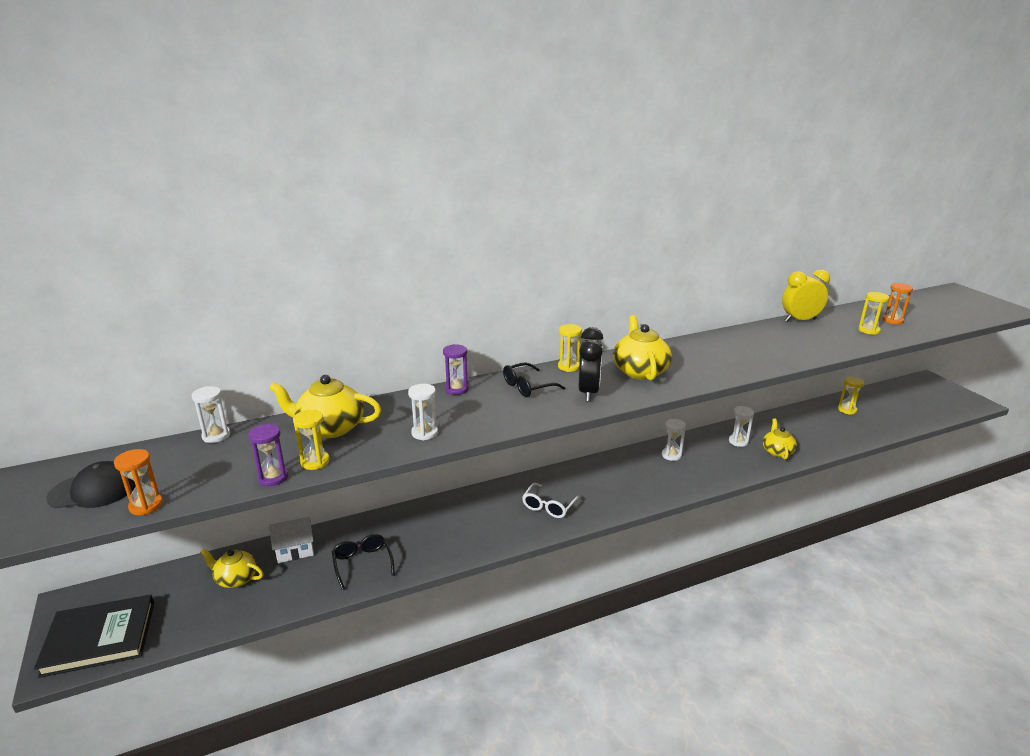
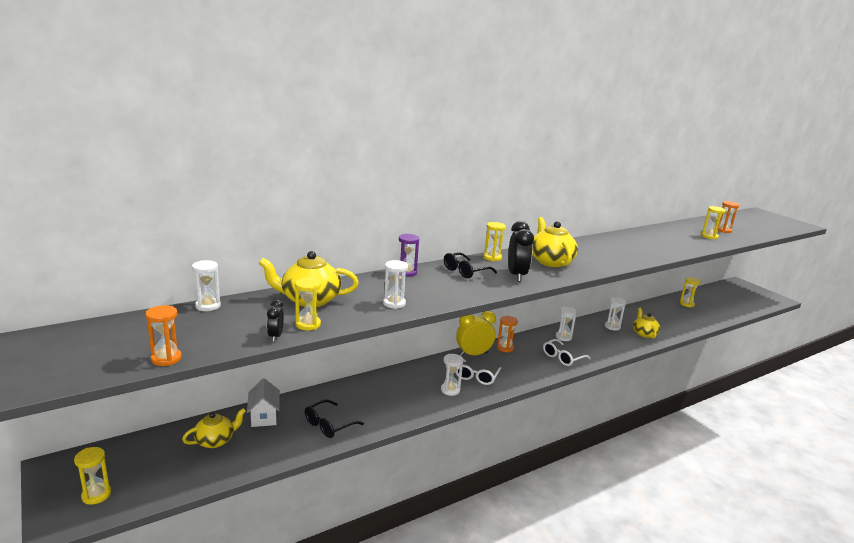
camera: 10 degrees left, 5 degrees down
(93, 490) = (109, 348): black cap -> none
(99, 638) = (96, 495): black book -> yellow hourglass
(236, 579) = (215, 440): yellow teapot -> yellow teapot turned 135 degrees clockwise
(273, 478) = (275, 336): purple hourglass -> black clock
(295, 550) = (264, 416): white house -> white house turned 75 degrees counterclockwise
(362, 564) = (329, 425): black glasses -> black glasses turned 105 degrees counterclockwise
(512, 523) = (450, 390): none -> white hourglass
(594, 469) = (505, 348): none -> orange hourglass
(662, 483) = (563, 357): none -> white glasses
(800, 320) = (656, 229): yellow clock -> yellow clock (473, 354)

